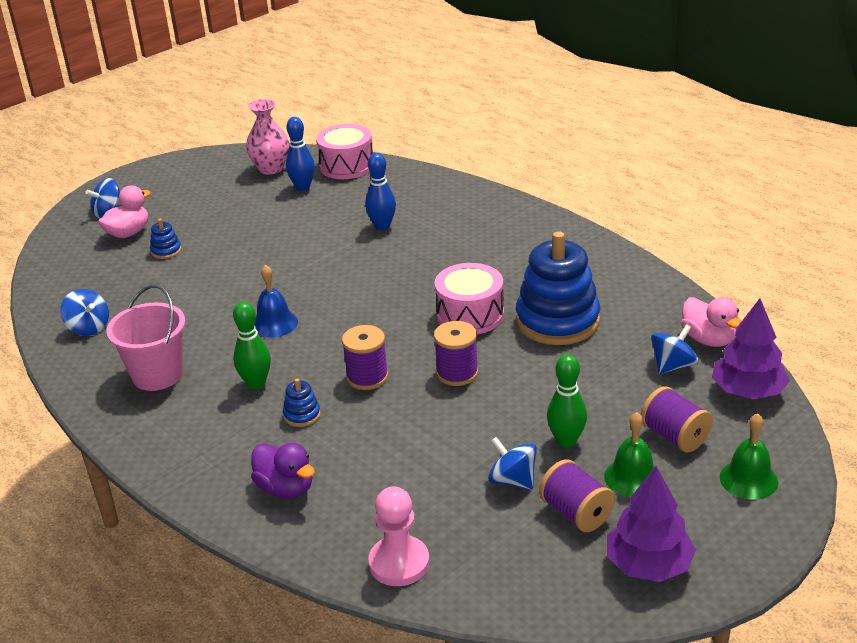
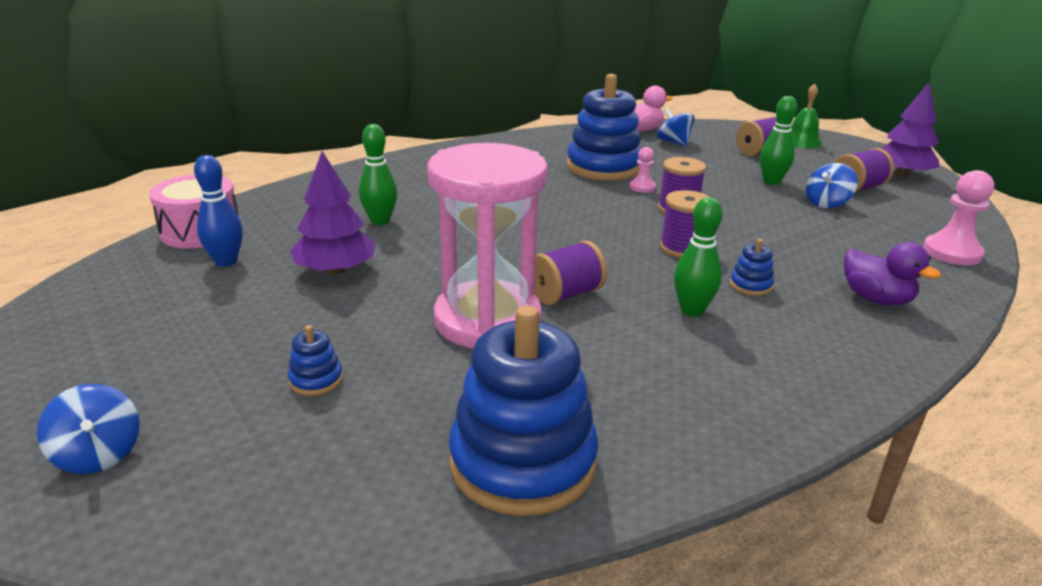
camera: 85 degrees left, 5 degrees down
(89, 327) = (522, 462): blue spinning top -> blue stacking toy
(128, 233) = (214, 424): pink duck -> none
(157, 375) = (669, 385): pink bucket -> none
(234, 296) = (487, 320): none -> pink hourglass
(271, 168) = (137, 282): pink vase -> none
(274, 323) = (565, 294): blue bell -> purple spool
(286, 488) = (876, 299): purple duck -> purple duck turned 90 degrees clockwise
(382, 226) = (380, 221): blue bowling pin -> green bowling pin
(470, 315) = (583, 196): pink drum -> none
(509, 348) = (642, 187): none -> pink pawn
(632, 477) = (810, 168): green bell -> none
(747, 391) = (705, 129): purple tree -> purple tree (335, 270)

